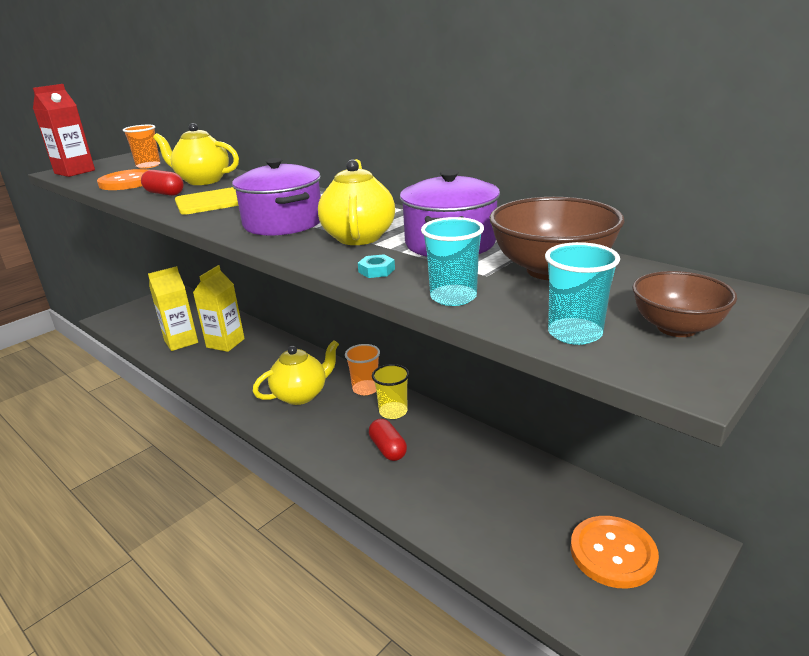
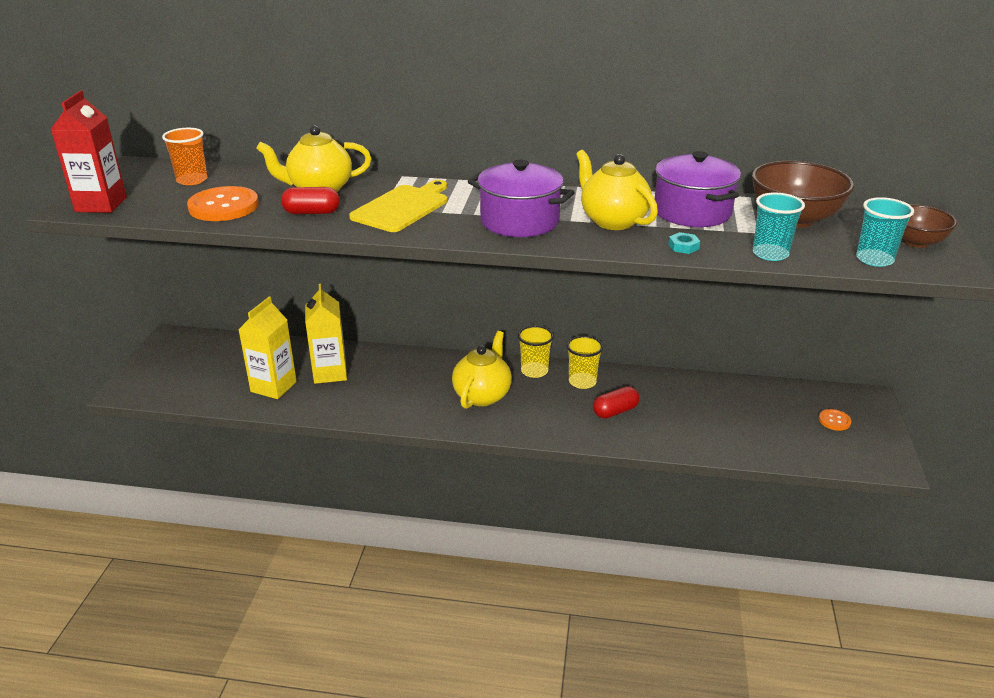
camera: 35 degrees left, 5 degrees up
(366, 389) = (534, 371): orange cup -> yellow cup
(388, 449) = (615, 411): red capsule -> red capsule turned 60 degrees counterclockwise
(613, 553) = (834, 421): orange button -> orange button, size x0.49

